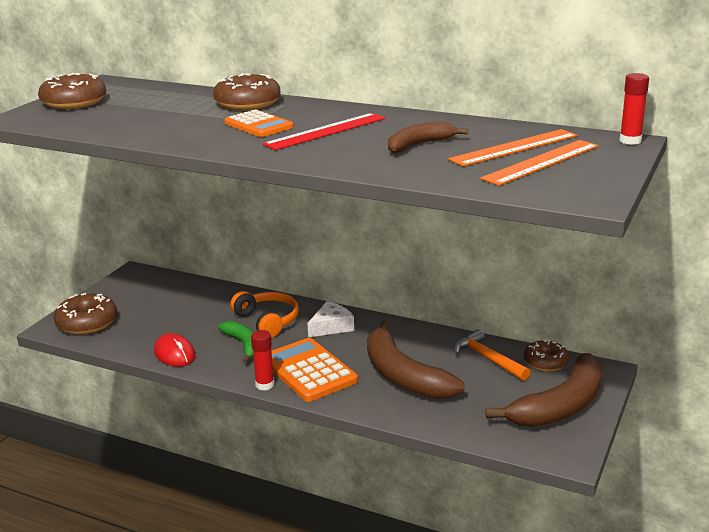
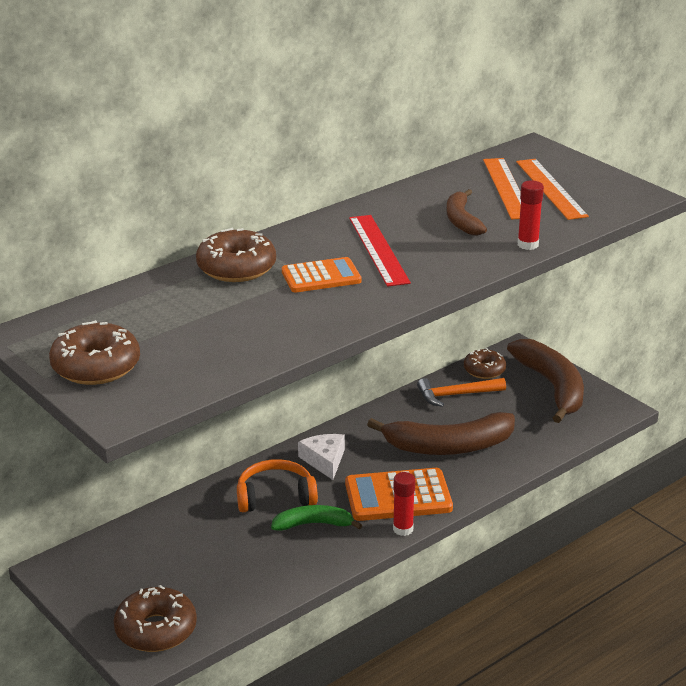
camera: 65 degrees left, 5 degrees up
(174, 354) = (291, 575): red mouse -> none
(630, 141) = (533, 146): red glue stick -> red glue stick (528, 245)

